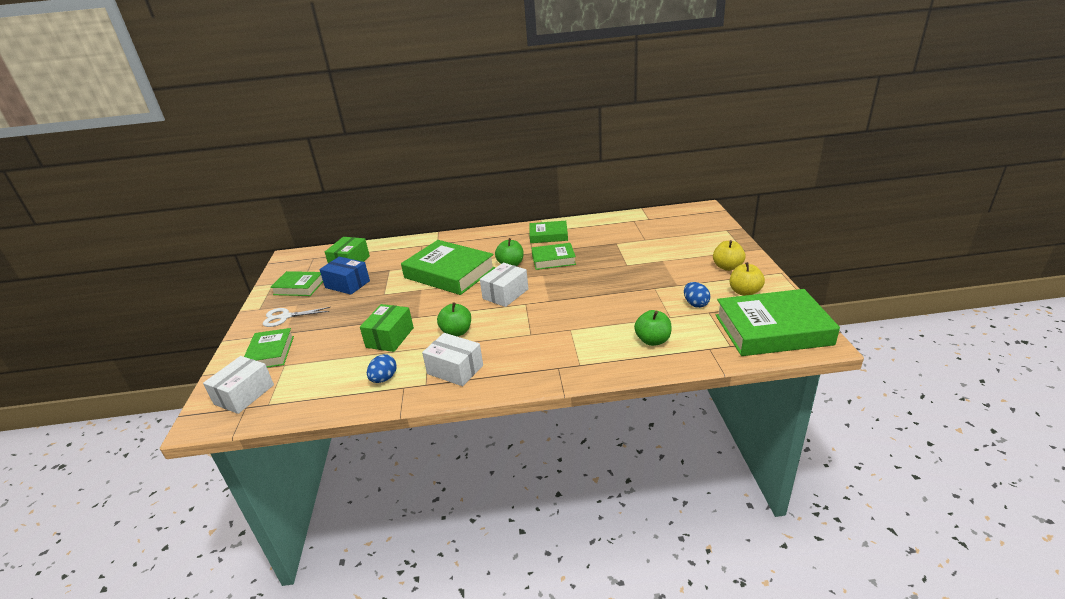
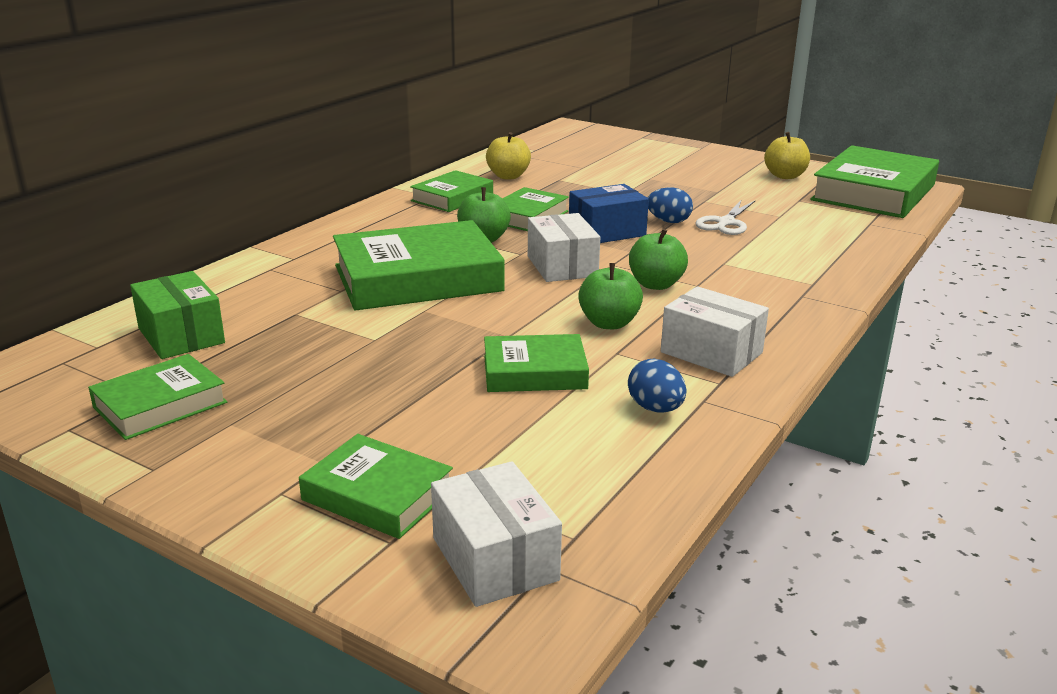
camera: 55 degrees left, 5 degrees down
(285, 317) = (258, 447): white scissors -> white scissors (725, 223)
(347, 284) = (264, 358): blue box -> blue box (607, 232)
(390, 337) = (534, 372): green box -> green book
(455, 369) = (711, 352): white box -> white box turned 60 degrees clockwise
(652, 340) = (816, 238): green apple -> green apple (655, 284)
(695, 304) = (772, 198): blue egg -> blue egg (668, 221)
(727, 267) = (721, 164): yellow apple -> yellow apple (508, 176)

